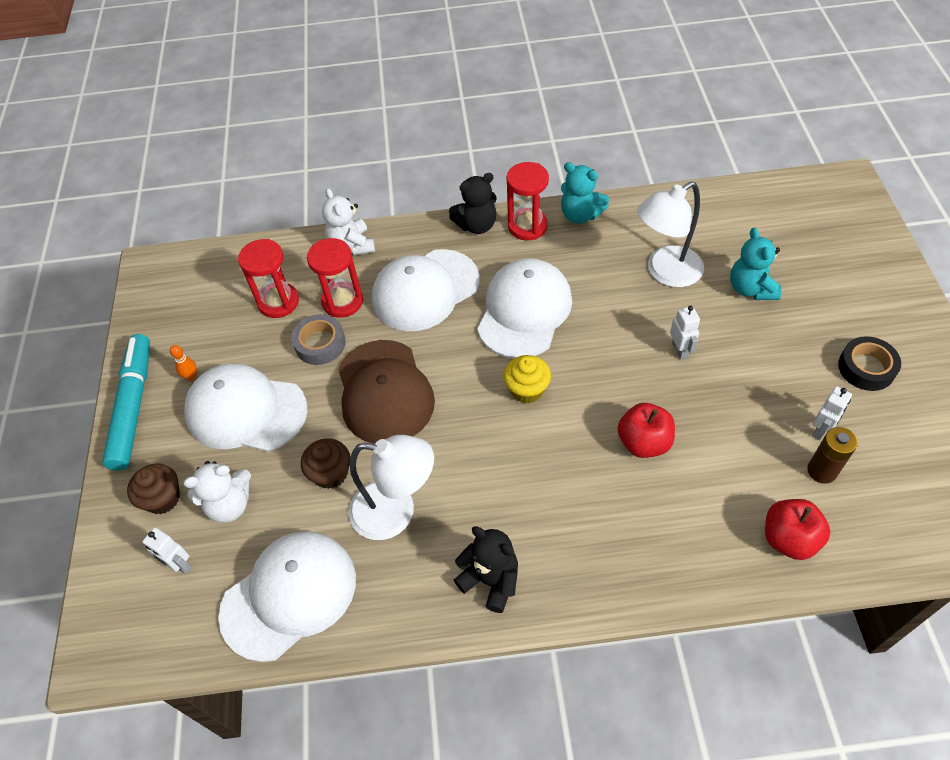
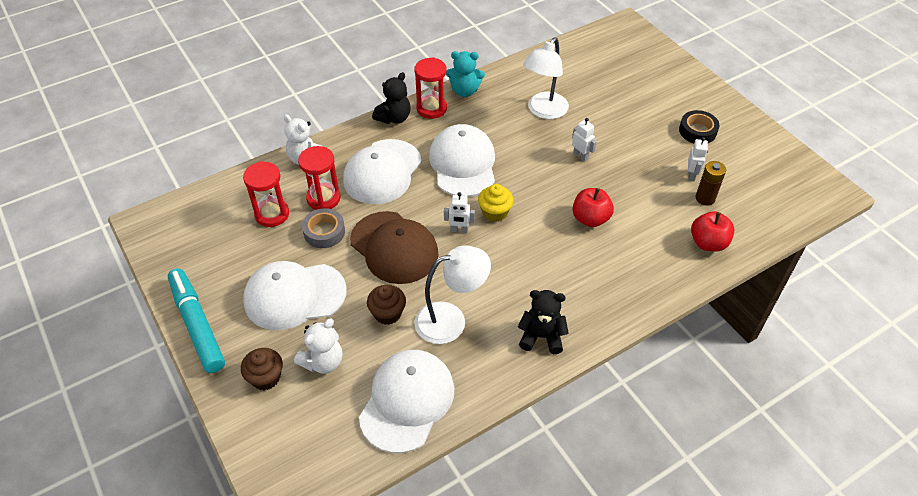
camera: 30 degrees left, 5 degrees down
(180, 565) = (310, 415): white robot -> white robot (459, 230)
(191, 376) = (233, 288): orange bowling pin -> none
(750, 288) = (603, 105): turquoise teddy bear -> none

